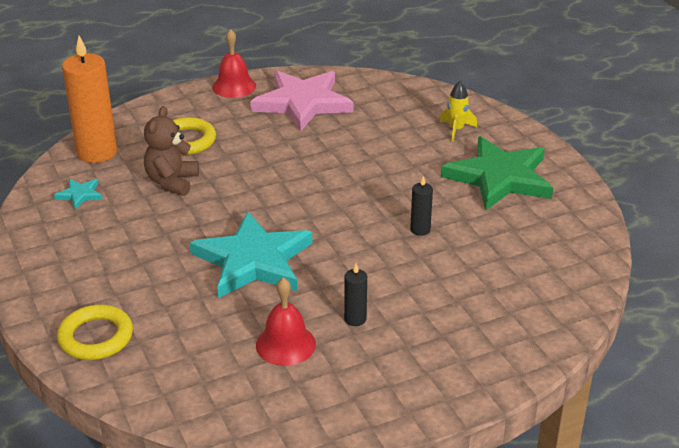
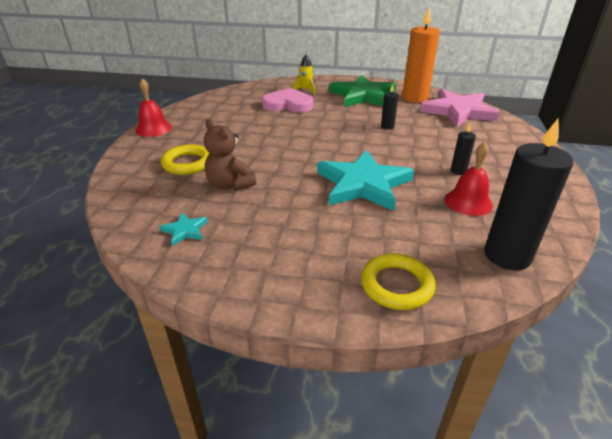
camera: 55 degrees left, 0 degrees up
(97, 152) = (139, 204): orange candle -> orange candle (415, 98)
(199, 395) = (507, 255): none -> black candle
(302, 103) = (212, 116): pink star -> pink star (458, 111)
(395, 136) = (288, 104): none -> pink heart

